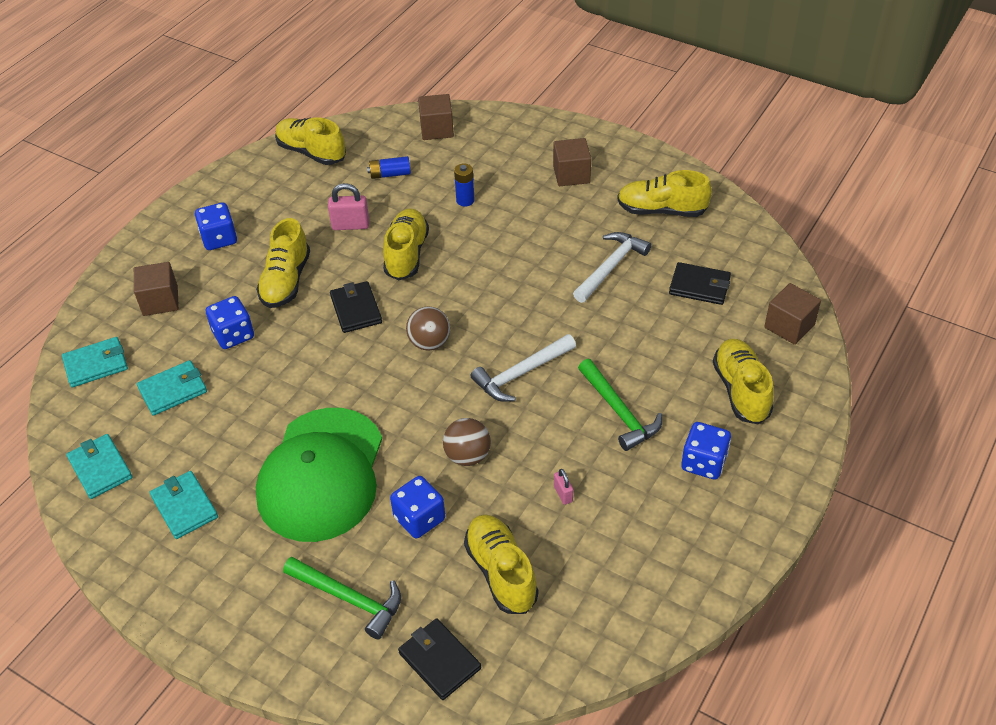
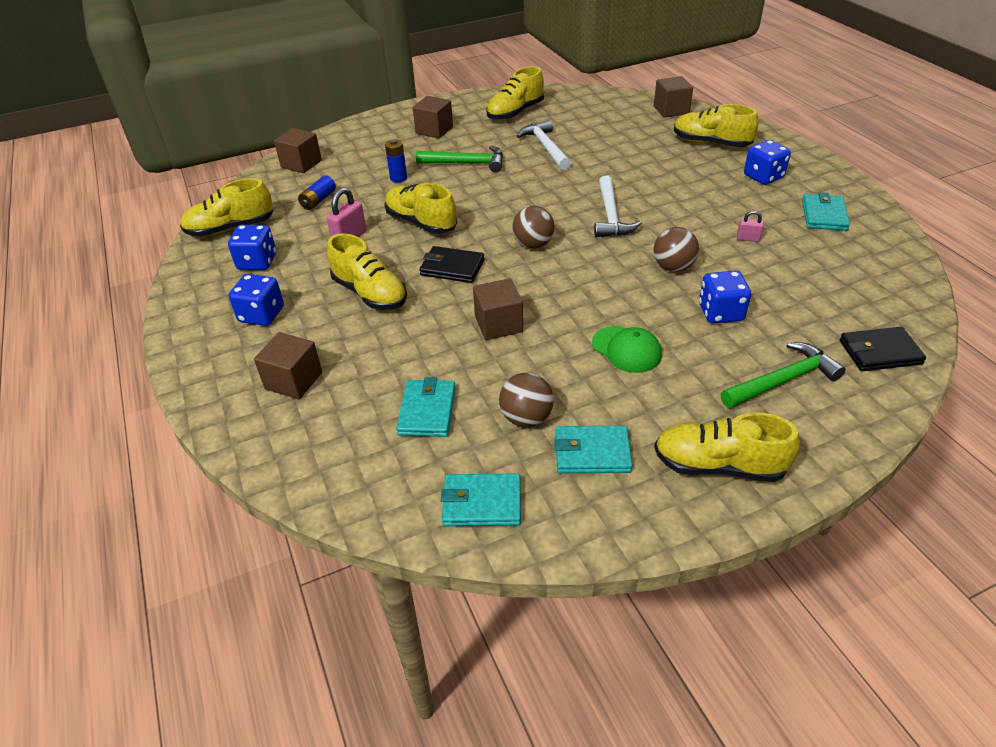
camera: 55 degrees left, 5 degrees down
(96, 364) = (326, 458): turquoise wallet -> turquoise wallet (824, 215)
(199, 450) = (526, 418): none -> brown ball
(233, 335) = (399, 347): blue dice -> blue dice (257, 262)
(300, 378) = (498, 324): none -> brown cube
(321, 474) = (626, 349): green cap -> green cap, size x0.45
(501, 572) = (806, 291): yellow shoe -> yellow shoe (718, 465)
(619, 412) = (688, 190): green hammer -> green hammer (467, 163)
(699, 286) = (602, 124): black wallet -> none

